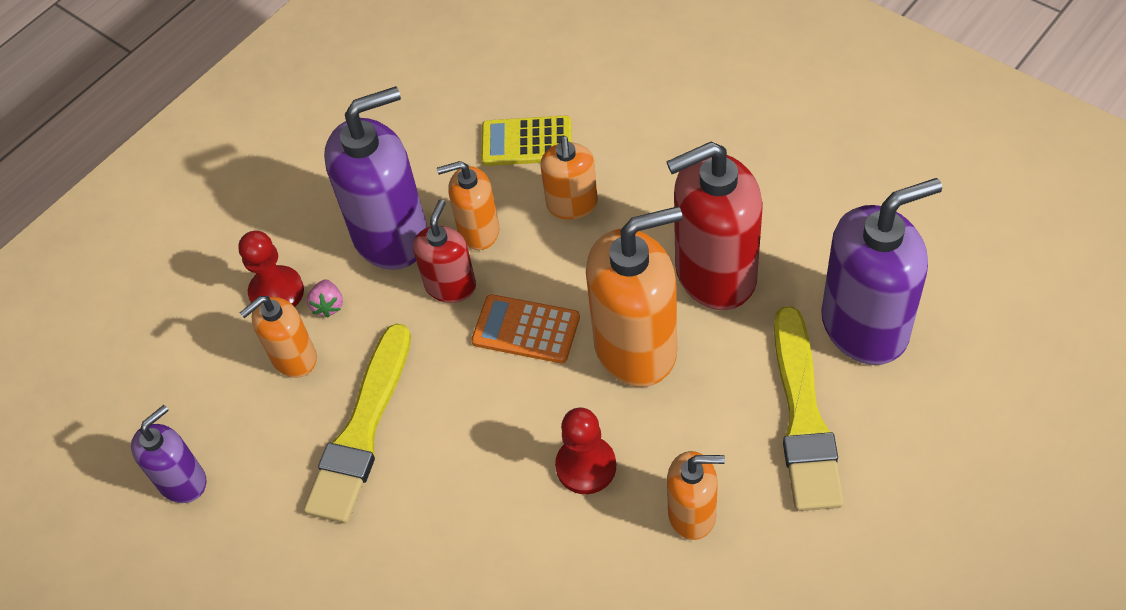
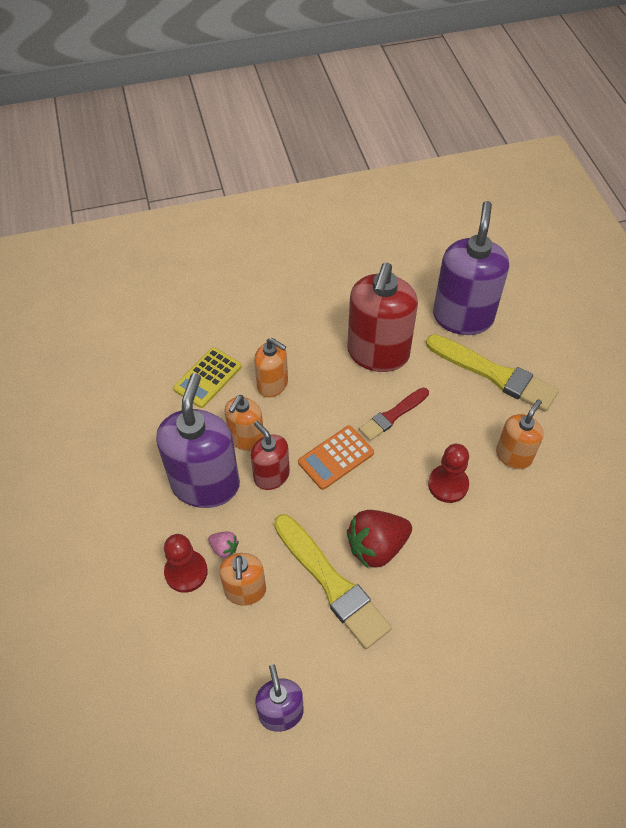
camera: 60 degrees left, 0 degrees up
(441, 445) = (377, 546): none -> red strawberry
(636, 347) = (393, 415): orange soap dispenser -> red brush

